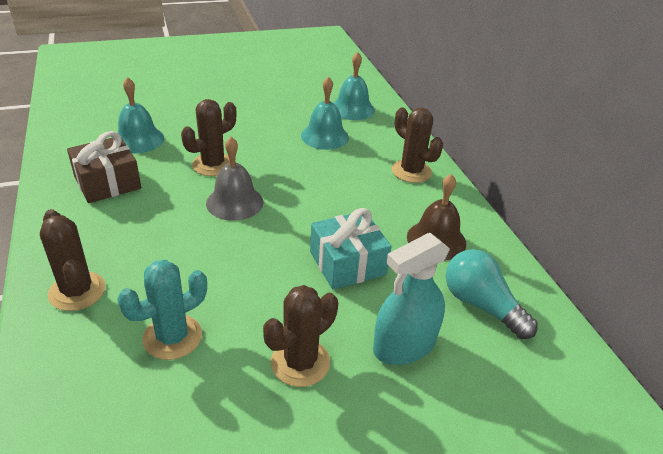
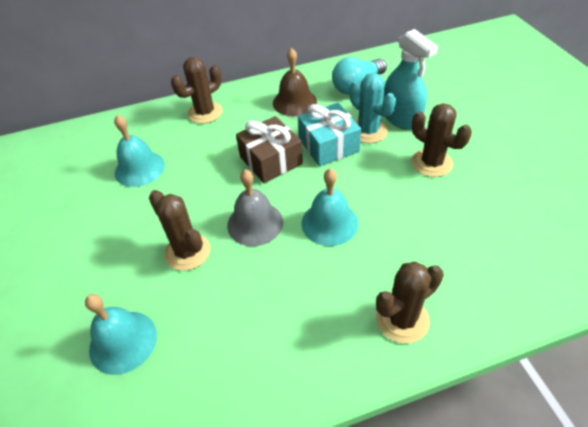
camera: 85 degrees left, 10 degrees up
(107, 182) = (221, 348): brown gift -> brown gift (271, 160)
(172, 337) = (433, 235): turquoise cactus -> turquoise cactus (368, 131)
(352, 109) = (86, 151): turquoise bell -> turquoise bell (329, 223)

